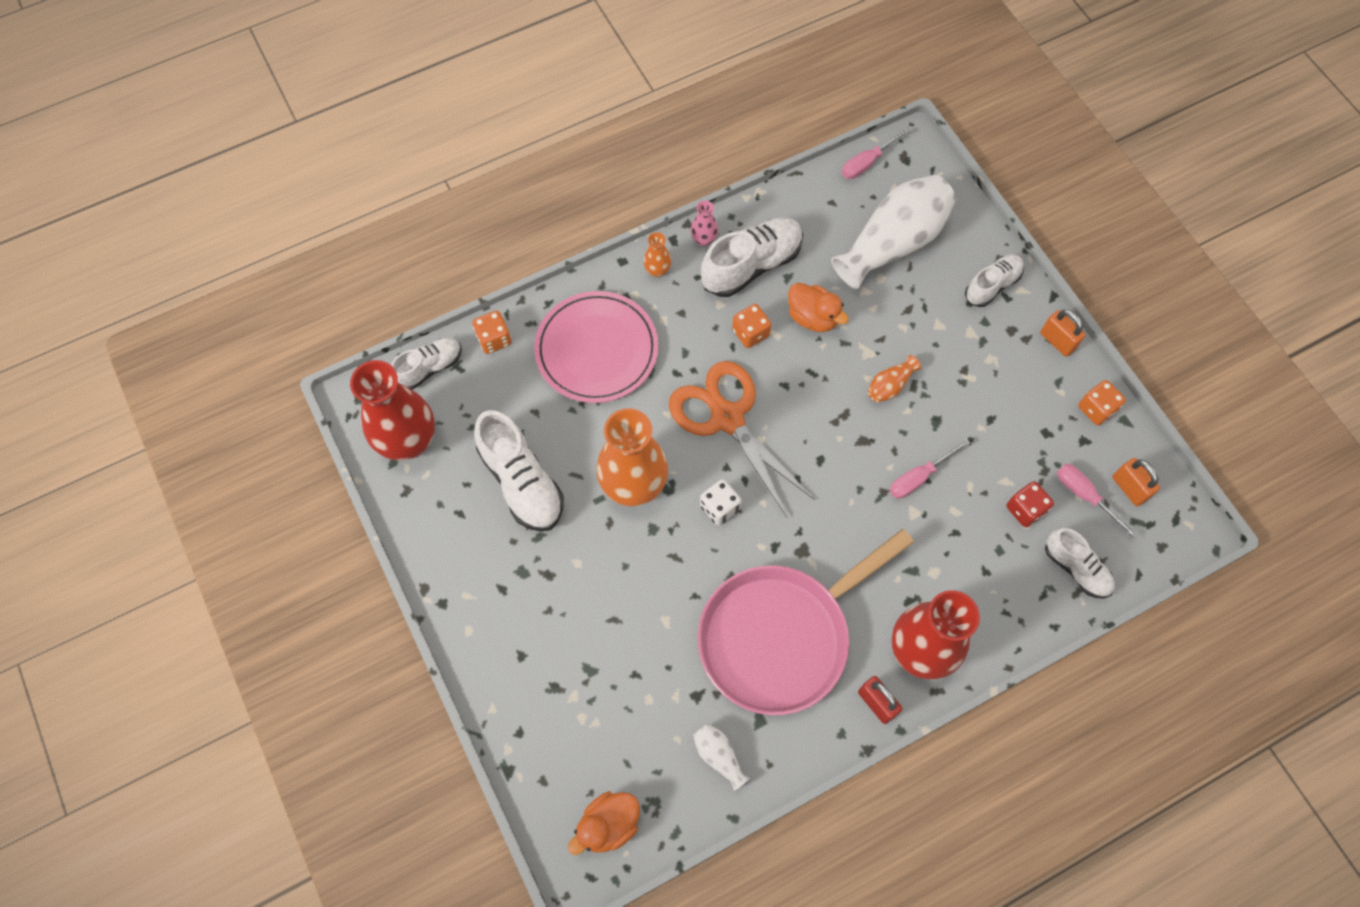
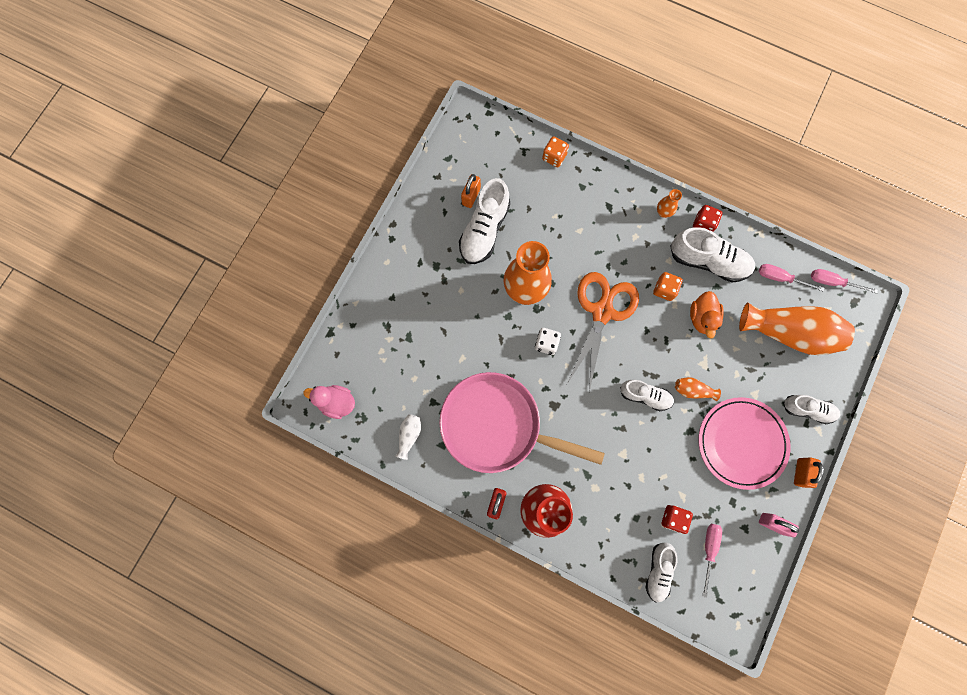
camera: 55 degrees right, 10 degrees up
(408, 441) = (464, 157): red vase -> none
(429, 368) = (513, 137): white shoe -> white shoe (645, 396)
(597, 349) = (589, 214): pink plate -> pink plate (741, 443)
(608, 825) = (336, 402): orange duck -> pink duck
(704, 239) = (703, 224): pink vase -> red dice
(893, 243) = (789, 332): white vase -> orange vase
(919, 477) = (647, 443): pink screwdriver -> pink screwdriver (780, 278)
(1096, 409) = (772, 523): orange dice -> pink padlock
(1129, 488) = (734, 574): orange padlock -> orange padlock (471, 196)

